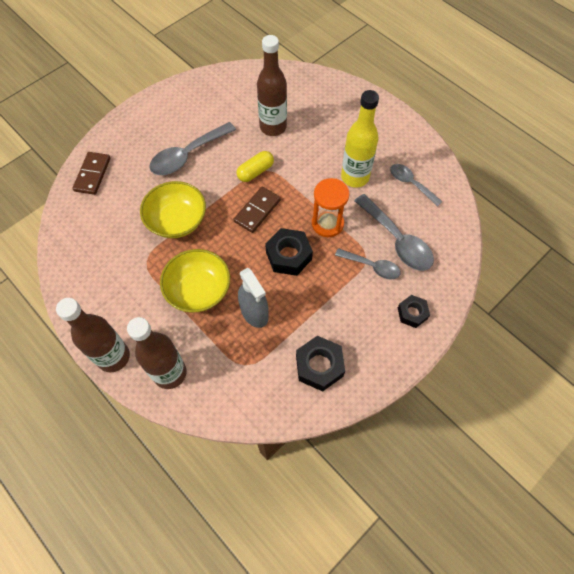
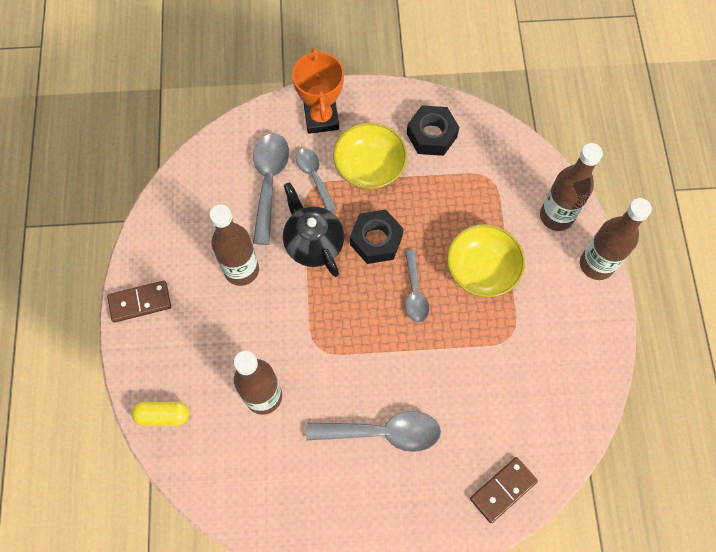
camera: 140 degrees left, 5 degrees up
(177, 220) = (451, 358): yellow bowl -> yellow bowl (369, 167)
(254, 312) = (448, 213): grey spray bottle -> none
(255, 172) = (330, 353): yellow capsule -> yellow capsule (163, 415)
(257, 211) = (366, 307): brown domino -> brown domino (140, 302)
(327, 223) = (313, 243): orange hourglass -> black teapot
(355, 177) = (241, 270): yellow bottle -> brown bottle
(411, 184) = (199, 222): grey spoon -> grey spoon (415, 293)
(412, 313) = (321, 118): black nut -> orange trophy

